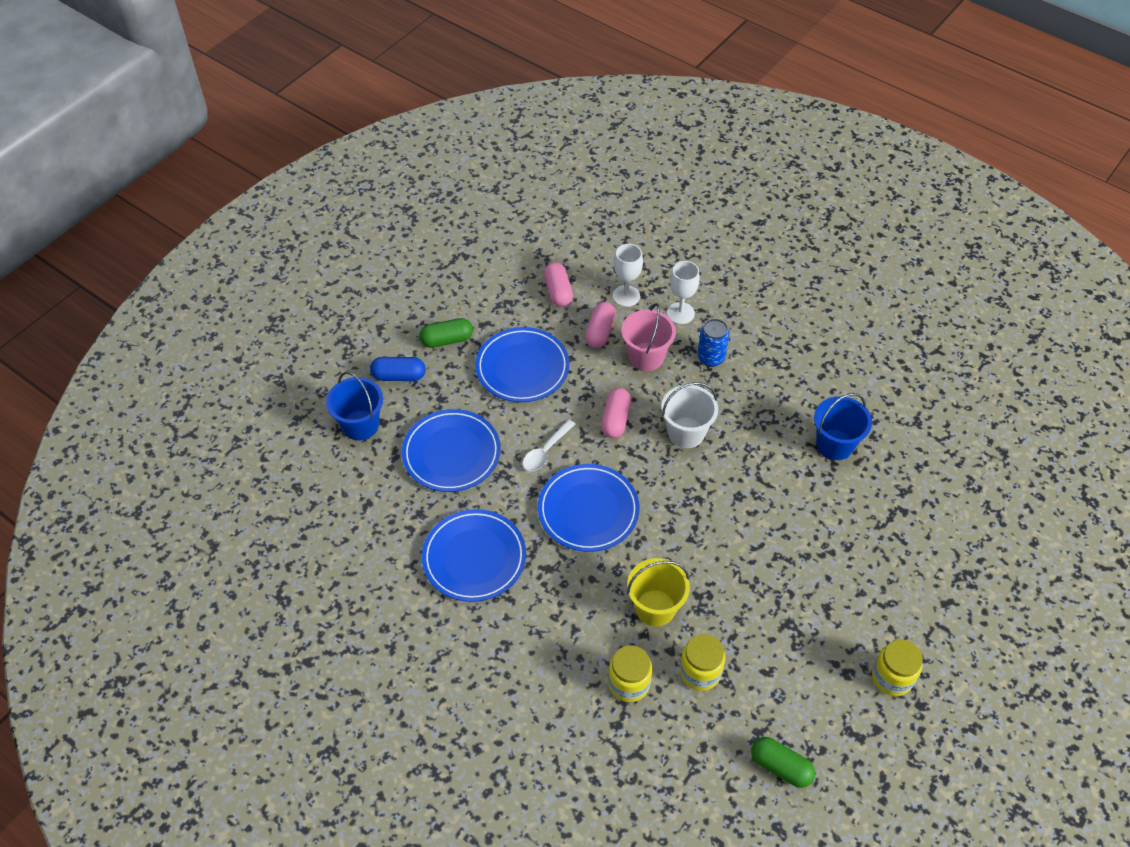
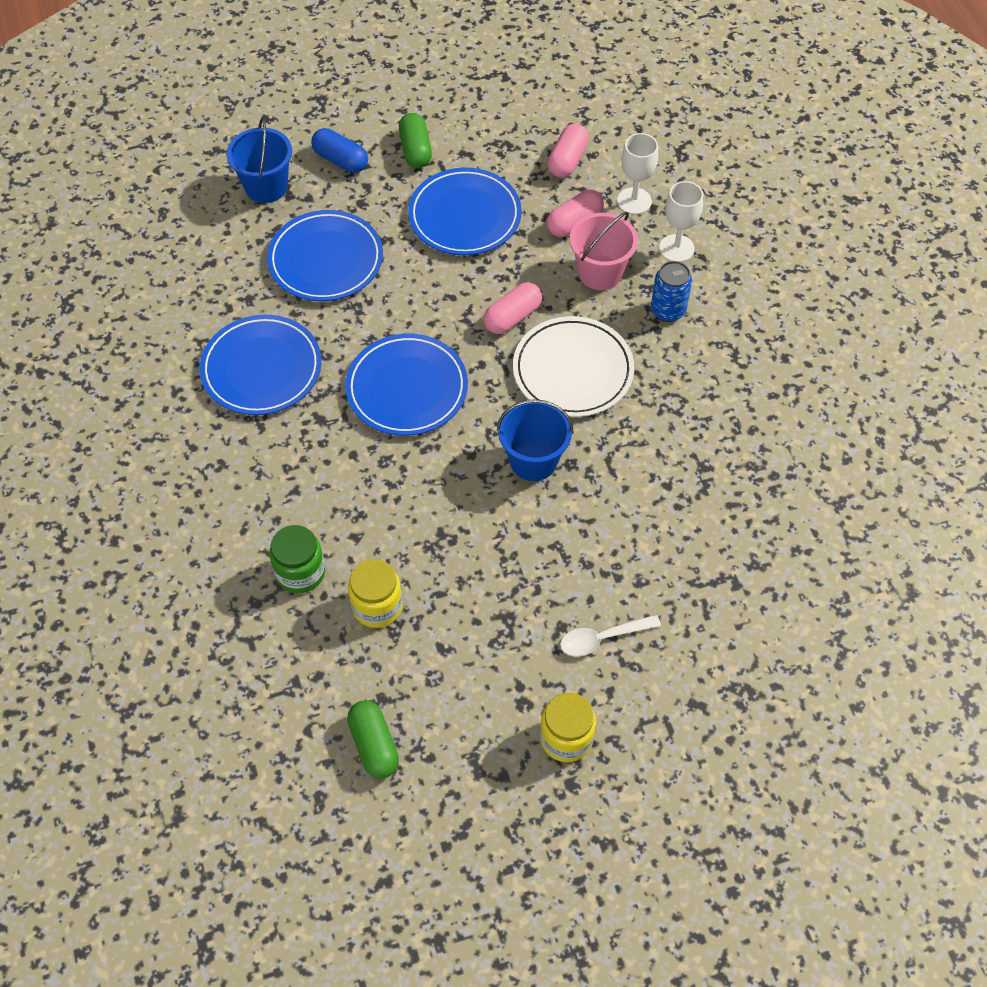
camera: 35 degrees right, 5 degrees up
(447, 340) = (415, 150): green capsule -> green capsule turned 60 degrees clockwise
(546, 451) = (416, 308): white spoon -> white spoon (602, 638)
(629, 683) = (300, 572): yellow jar -> green jar
(655, 608) = (388, 519): yellow bucket -> none
(686, 433) = (573, 370): white bucket -> white plate
(835, 444) = (722, 473): blue bucket -> blue bucket (533, 460)

